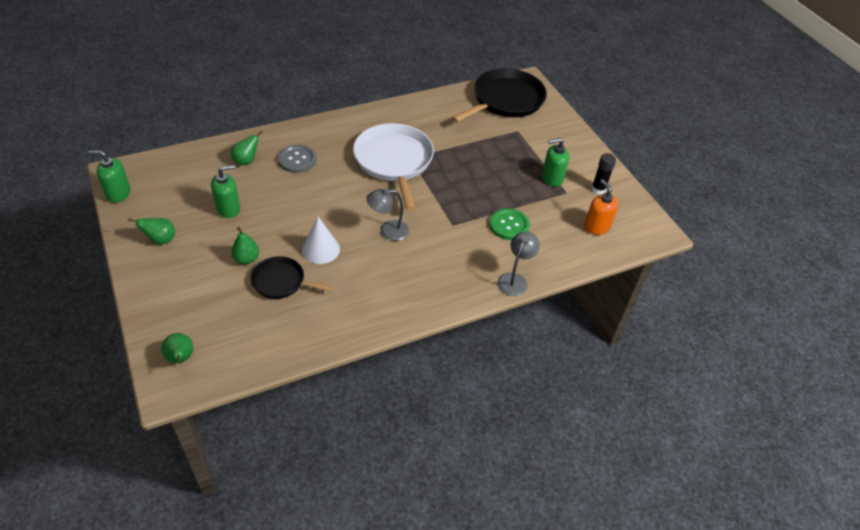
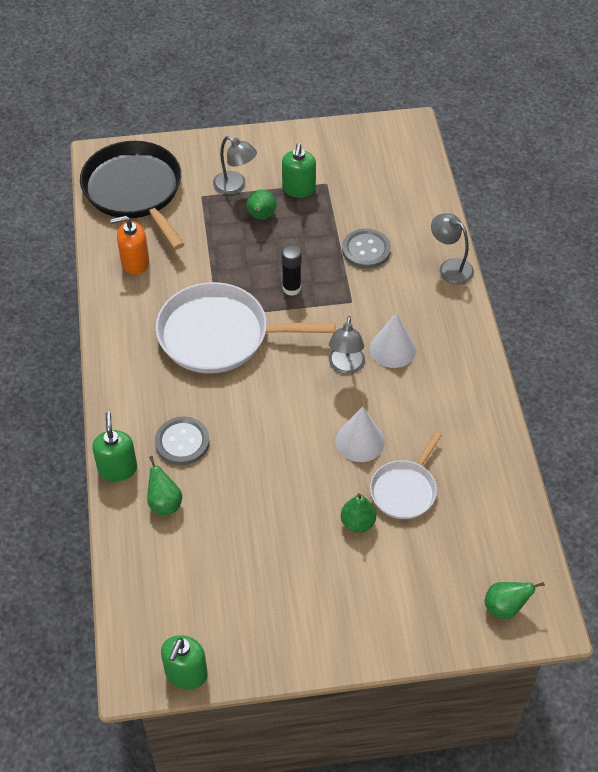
camera: 70 degrees left, 5 degrees up
(161, 240) = (298, 621): green pear -> green pear (261, 217)
(228, 209) = (258, 535): green soap dispenser -> green soap dispenser (117, 469)
(281, 282) = (405, 490): black pan -> white pan
(415, 255) = (392, 349): none -> white cone
(509, 225) = (366, 250): green button -> grey button
(536, 145) = (235, 186): none -> grey lamp
(597, 227) = (388, 174): orange soap dispenser -> orange soap dispenser (135, 262)
(598, 189) = (329, 154): black glue stick -> black glue stick (291, 288)

